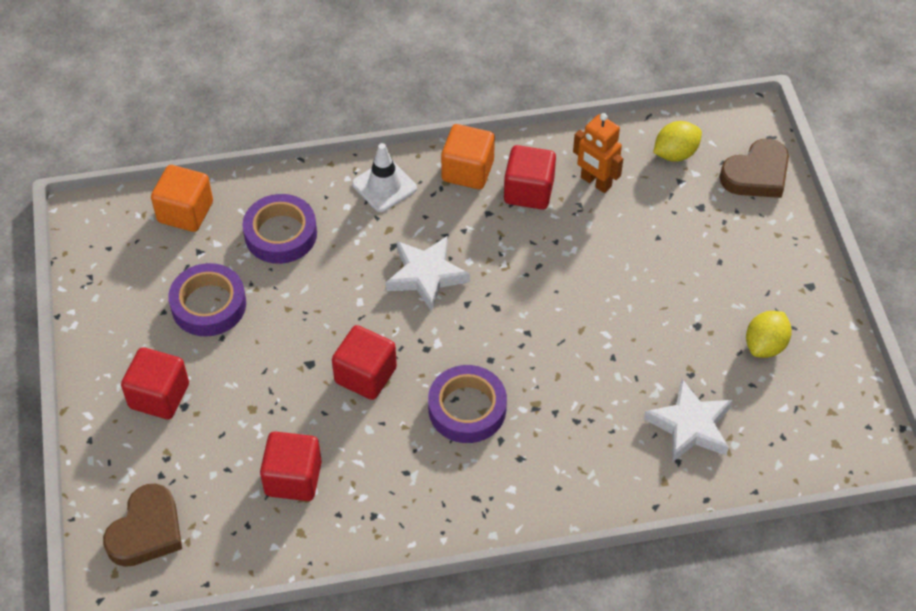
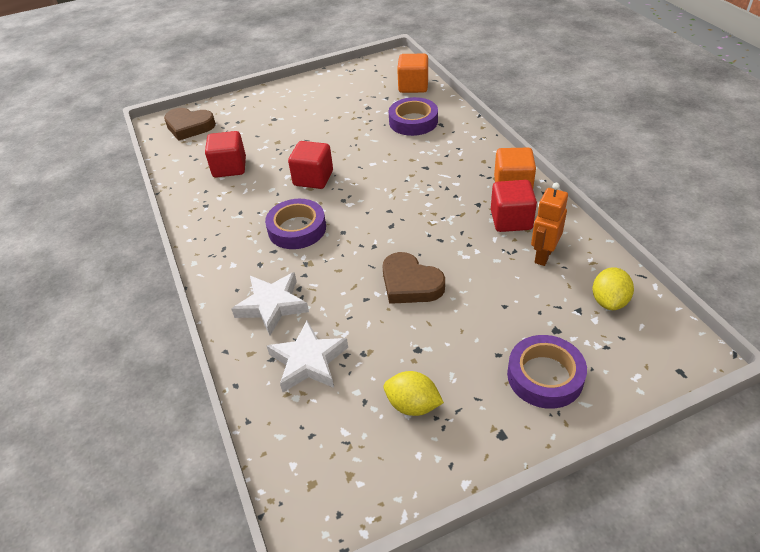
camera: 80 degrees right, 10 degrees down
(159, 396) = (279, 109): red cube -> none
(208, 305) = (348, 109): purple tape -> purple tape (545, 376)
(384, 186) = (475, 152): white traffic cone -> none
(426, 275) = (406, 186): white star -> white star (272, 306)
(675, 153) = (609, 301): yellow lemon -> yellow lemon turned 60 degrees clockwise
(756, 174) = (623, 367): brown heart -> brown heart (410, 283)

